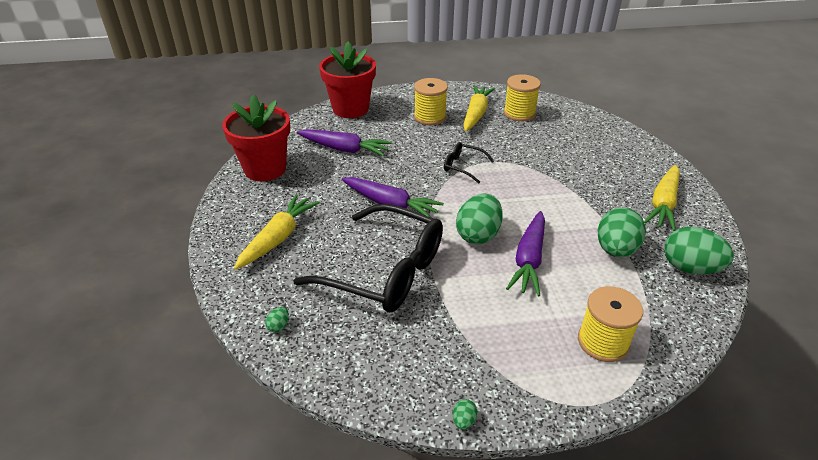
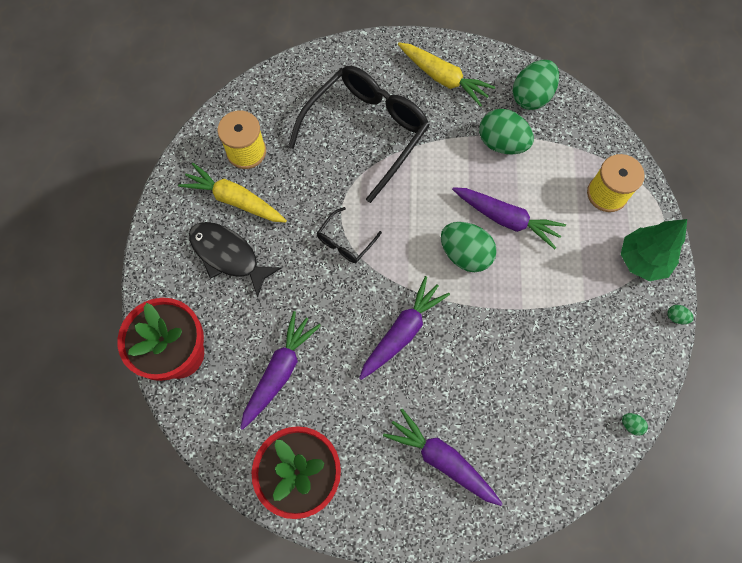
camera: 80 degrees left, 30 degrees up
(278, 238) = (441, 459): yellow carrot -> purple carrot
(279, 326) = (570, 460): green egg -> green egg (631, 425)
(385, 271) = (507, 352): black glasses -> black glasses (366, 131)
(430, 117) = (228, 256): yellow spool -> black fish
(529, 381) = (642, 260): none -> green tree

